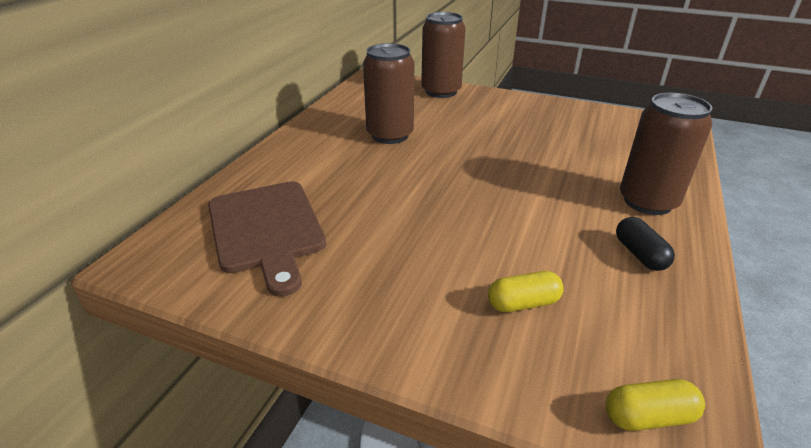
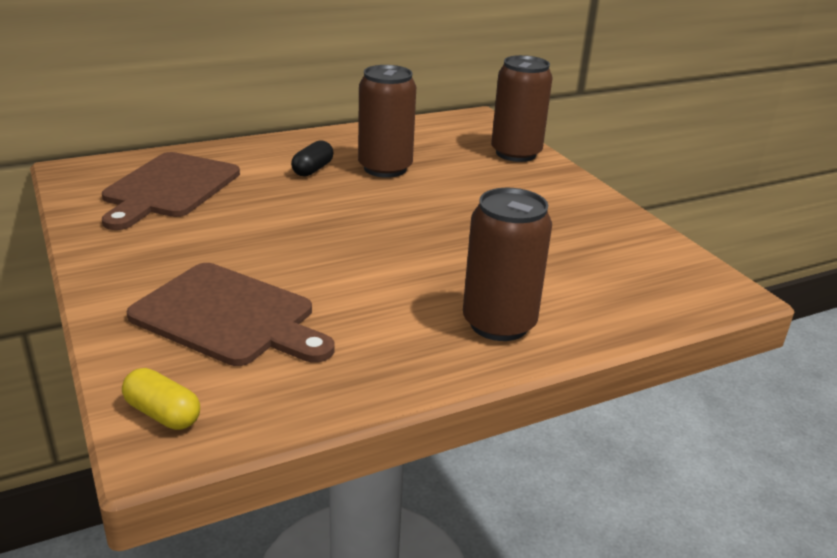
camera: 40 degrees right, 5 degrees down
(523, 303) = (229, 316): yellow capsule -> brown cutting board
(639, 254) = (390, 347): black capsule -> black capsule (313, 169)

